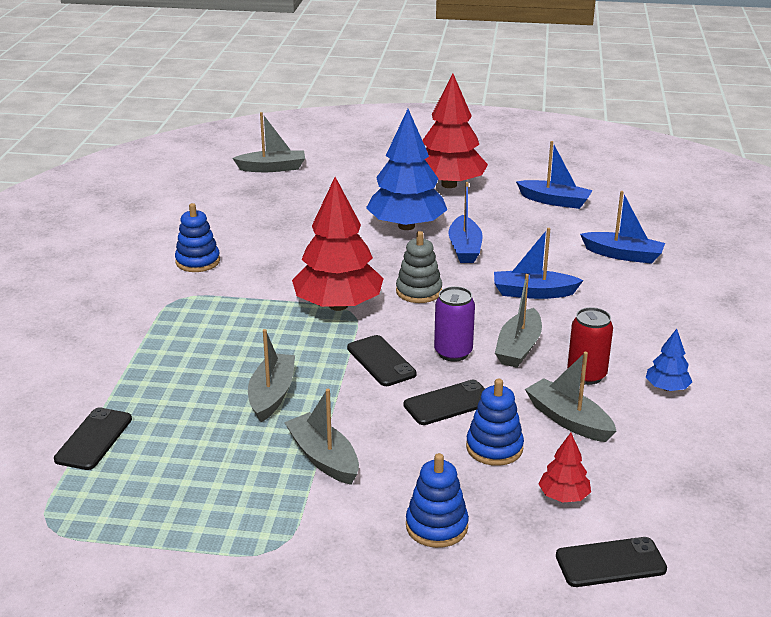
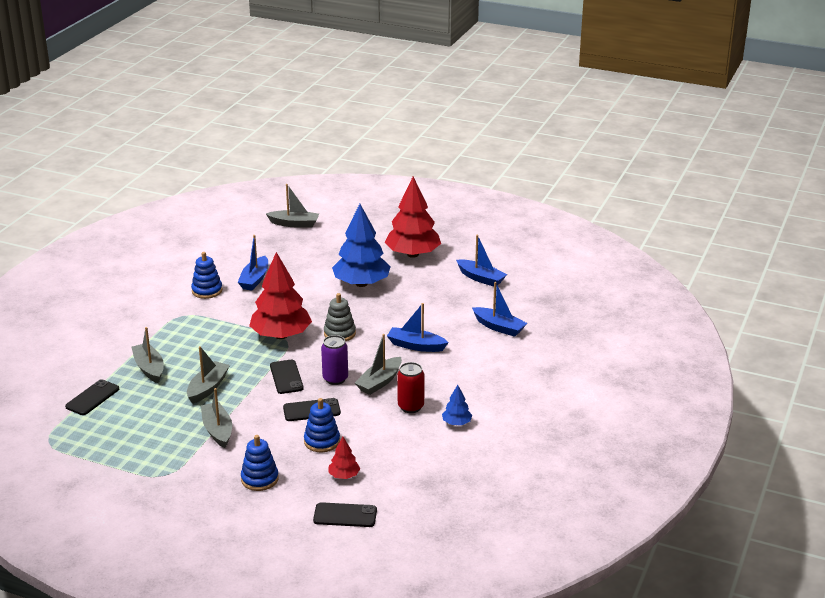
camera: 15 degrees right, 0 degrees up
(465, 248) = (391, 306): blue boat -> blue boat (255, 279)
(568, 420) = (379, 432): grey boat -> grey boat (149, 368)

